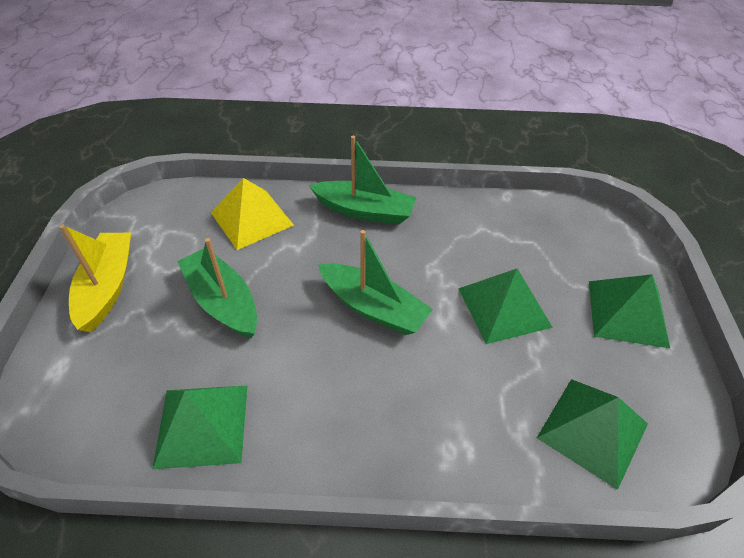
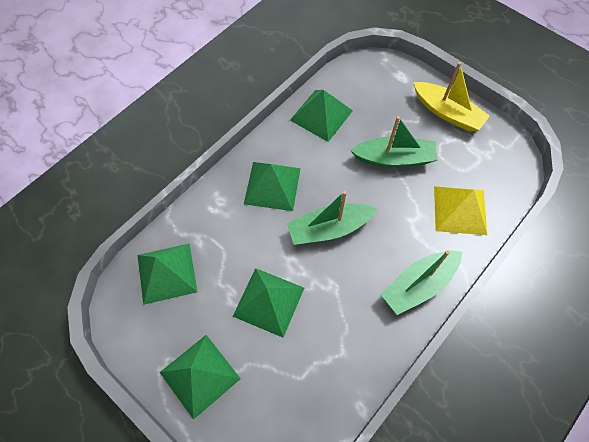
camera: 130 degrees right, 15 degrees up
(370, 403) = (272, 185): none -> green pyramid

